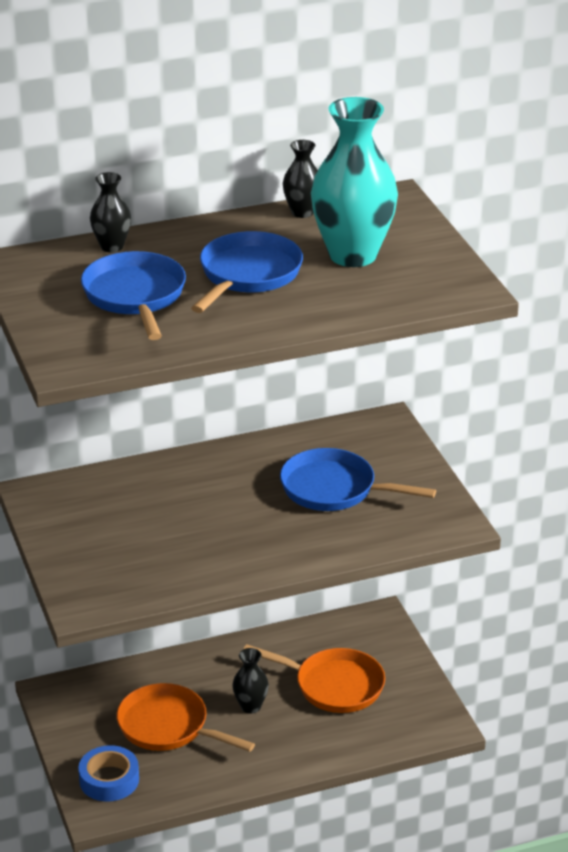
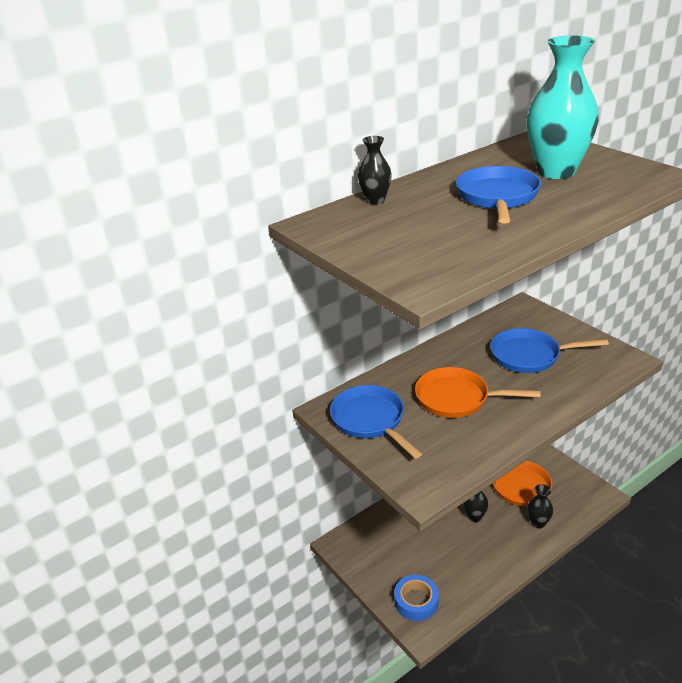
camera: 15 degrees left, 0 degrees up
(135, 296) = (428, 227): blue pan -> blue pan (370, 420)
(168, 727) = (431, 547): orange pan -> orange pan (457, 398)
(302, 212) = (489, 156): black vase -> black vase (538, 523)

